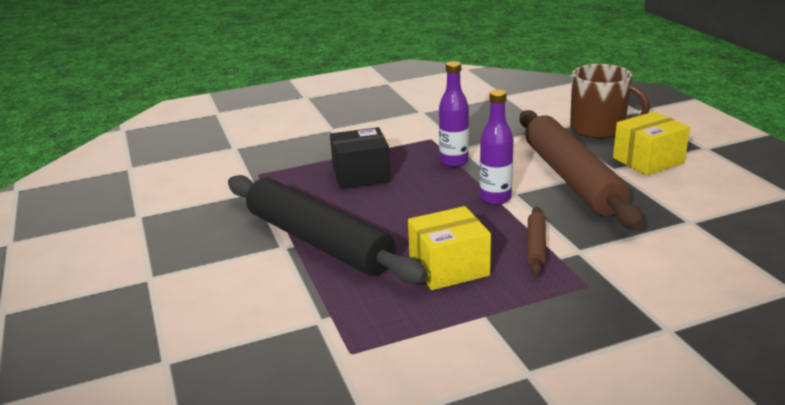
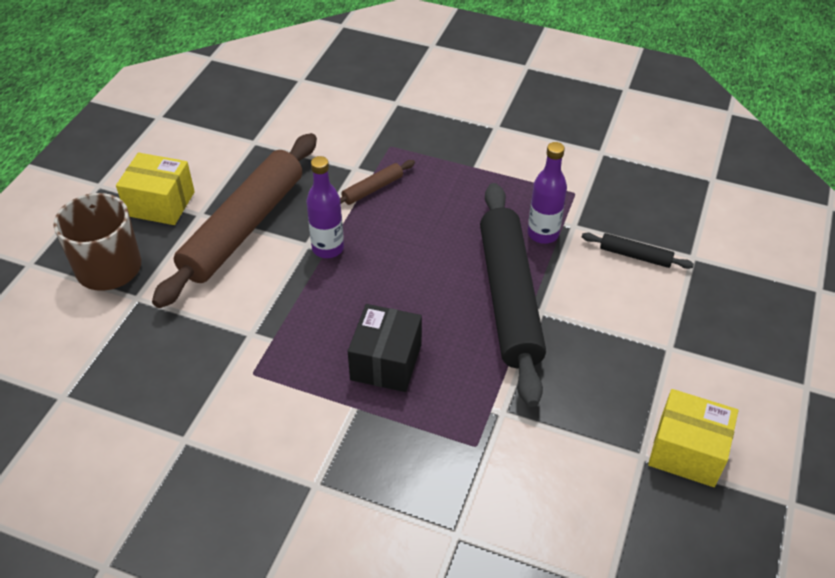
camera: 140 degrees left, 20 degrees up
(231, 328) = (635, 256): none -> black rolling pin
(361, 175) = (386, 362): black box -> black box turned 75 degrees clockwise
(449, 267) = (449, 210): yellow box -> yellow box (687, 451)
(454, 162) = (288, 318): purple bottle -> purple bottle (543, 234)

